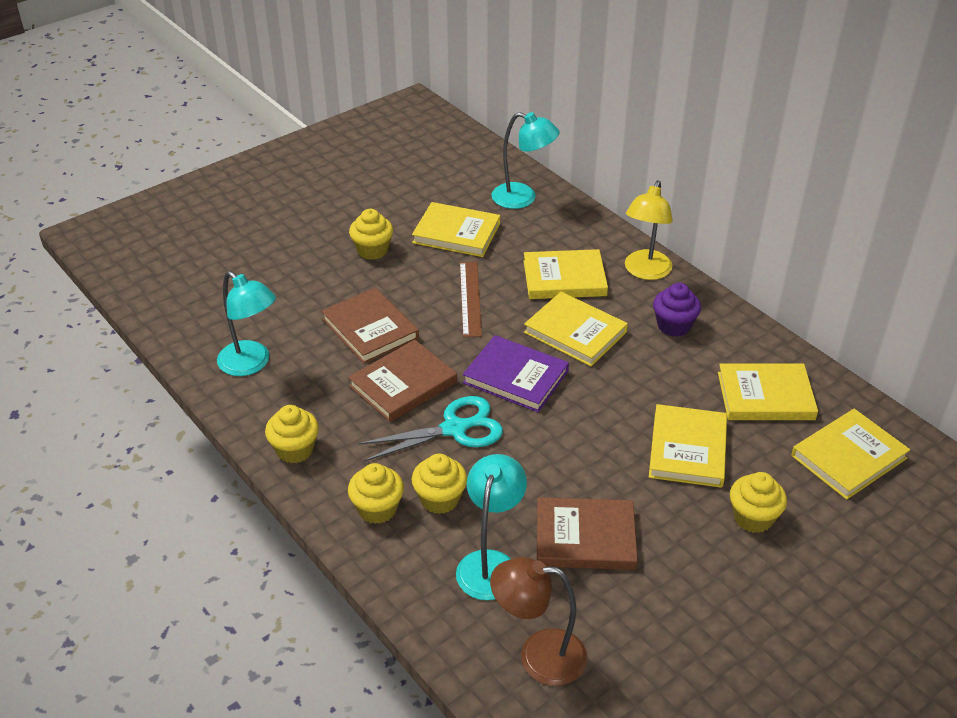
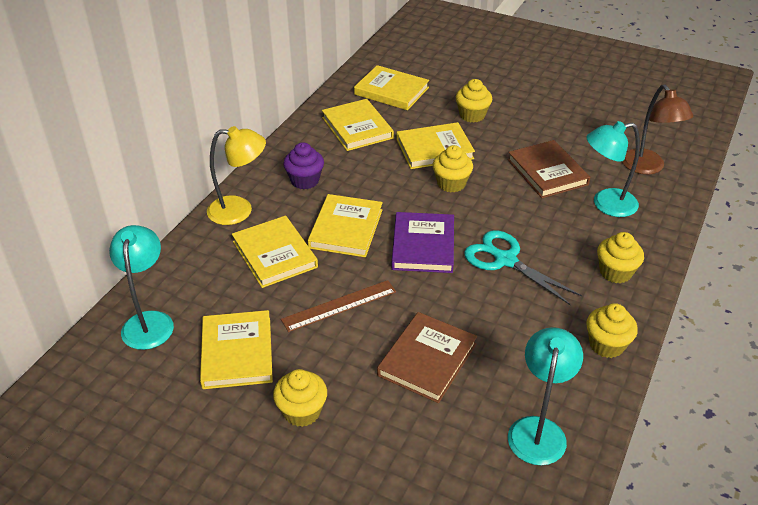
camera: 115 degrees left, 0 degrees up
(403, 384) = (481, 308): brown book -> none
(440, 499) = (577, 244): yellow cupcake -> yellow cupcake (451, 183)

